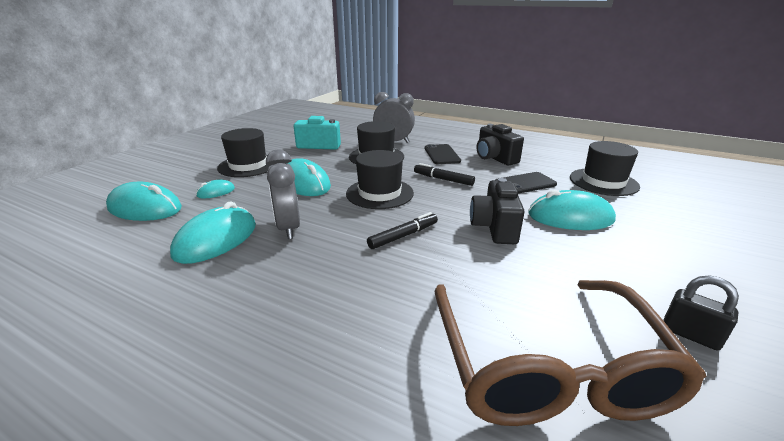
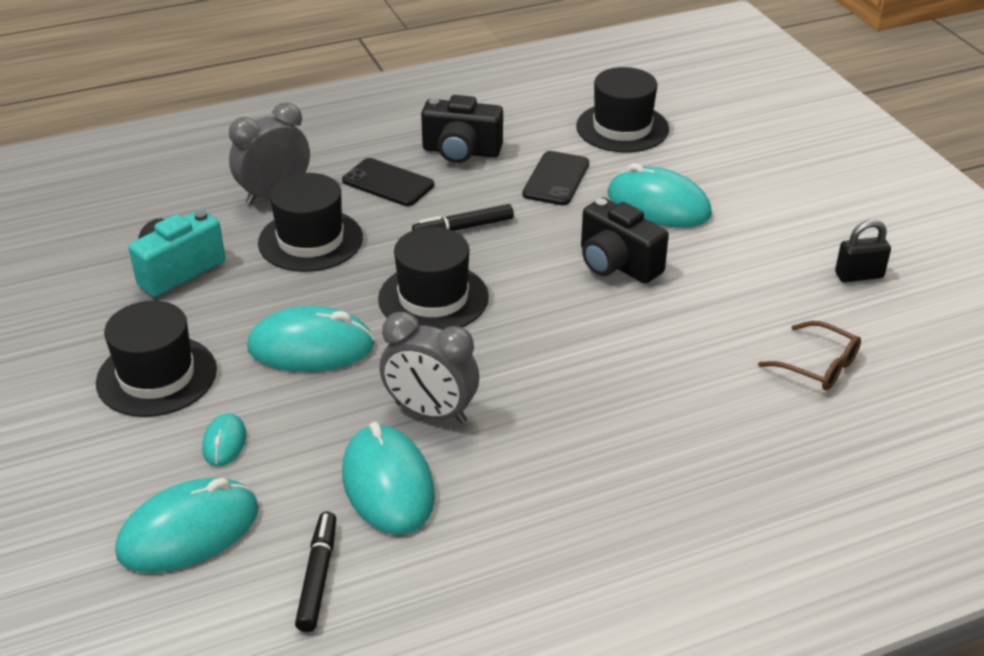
camera: 50 degrees left, 10 degrees up
(403, 236) = (558, 334): black marker -> black marker (318, 577)
(546, 365) = (817, 365): brown glasses -> brown glasses, size x0.42
(570, 217) = (658, 205): turquoise mouse -> turquoise mouse turned 75 degrees clockwise

